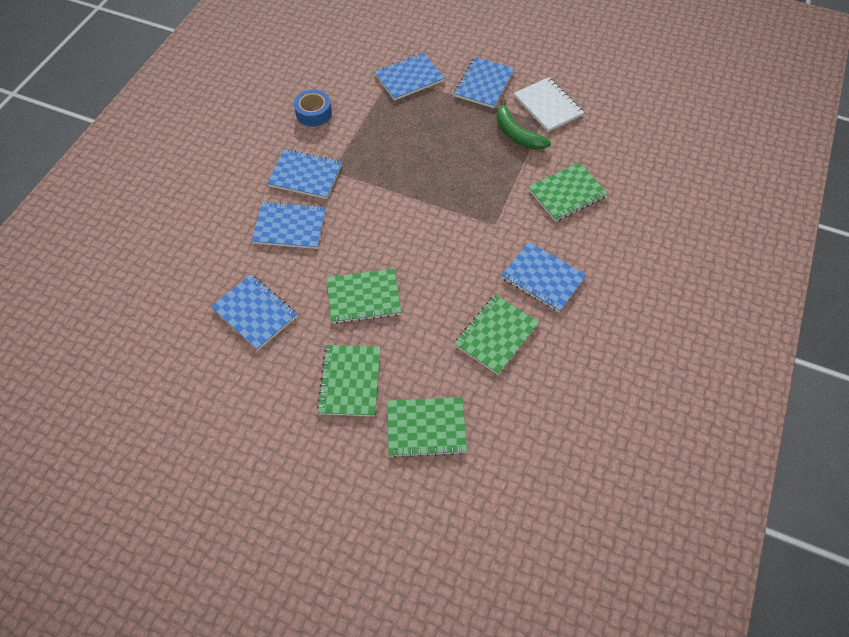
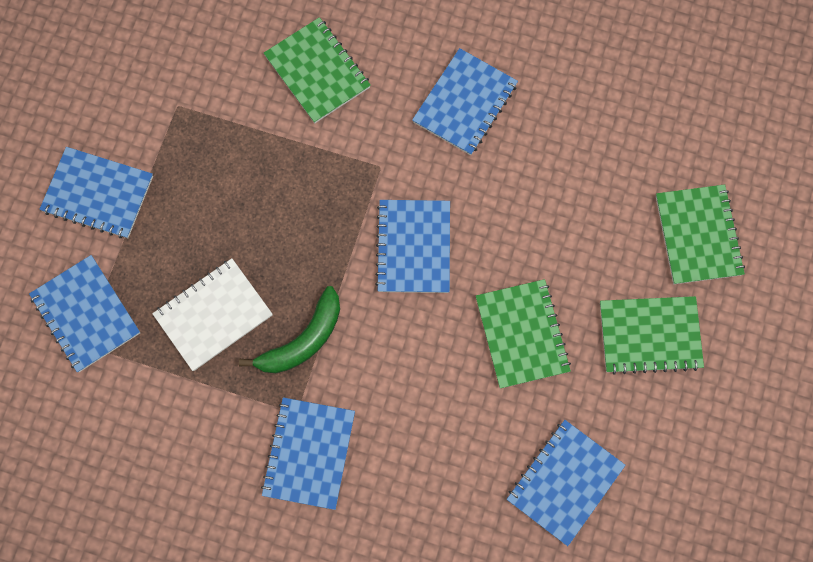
camera: 95 degrees left, 15 degrees up
(289, 227) = (411, 460): blue notebook -> blue notebook (414, 247)
(313, 113) = (173, 463): blue tape -> none
(496, 335) = (559, 159): green notebook -> none
(517, 134) = (206, 141): green banana -> green banana (303, 340)
(547, 106) = (144, 97): white notebook -> white notebook (213, 315)

